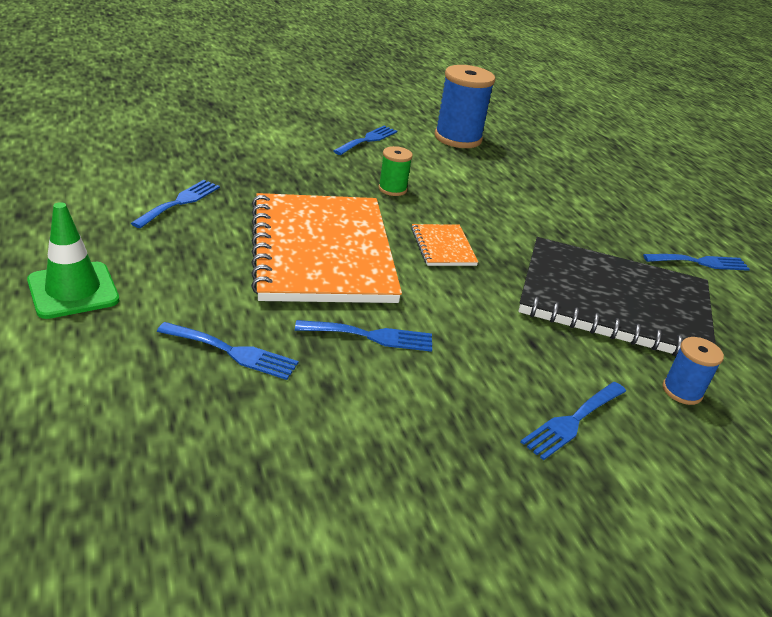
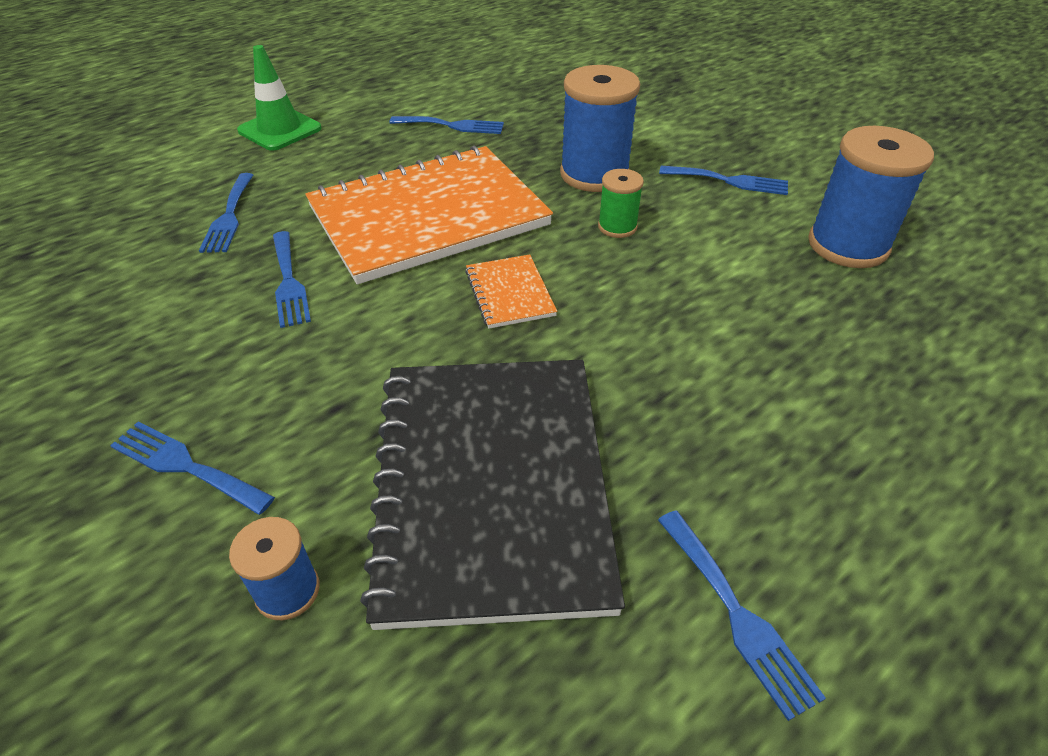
camera: 75 degrees right, 10 degrees up
(319, 174) = (594, 174): none -> blue spool
(443, 247) = (510, 293): orange notebook -> orange notebook turned 75 degrees counterclockwise

